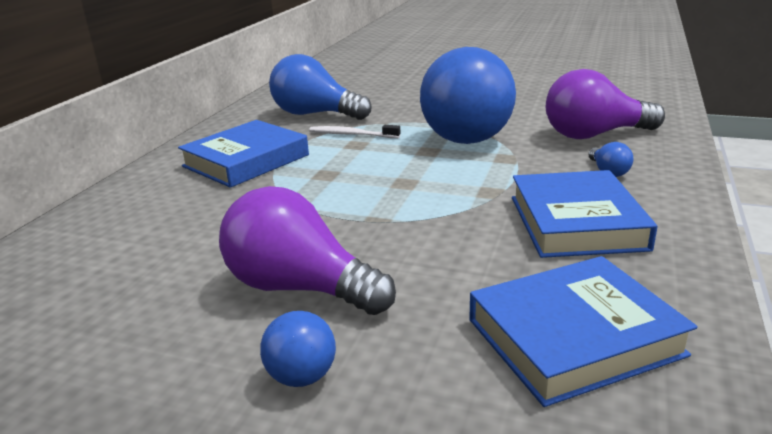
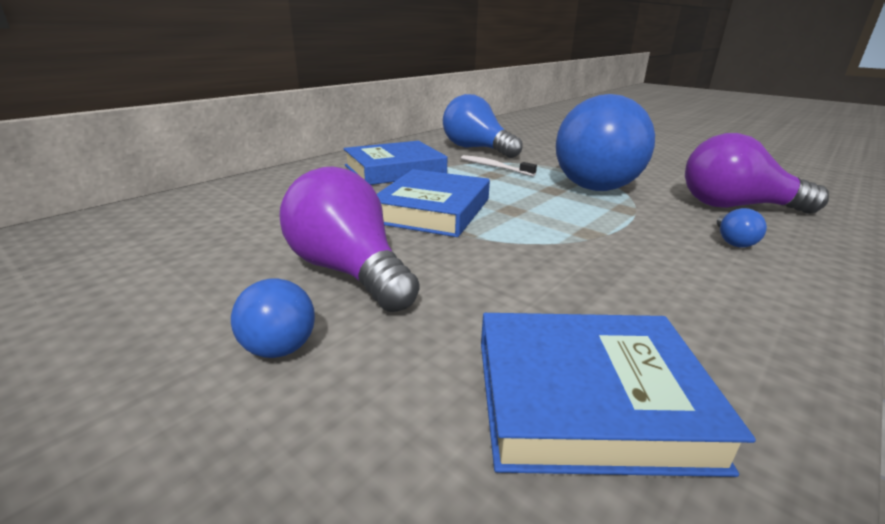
camera: 20 degrees right, 0 degrees up
(576, 222) = (667, 280): blue book -> blue book (433, 210)

